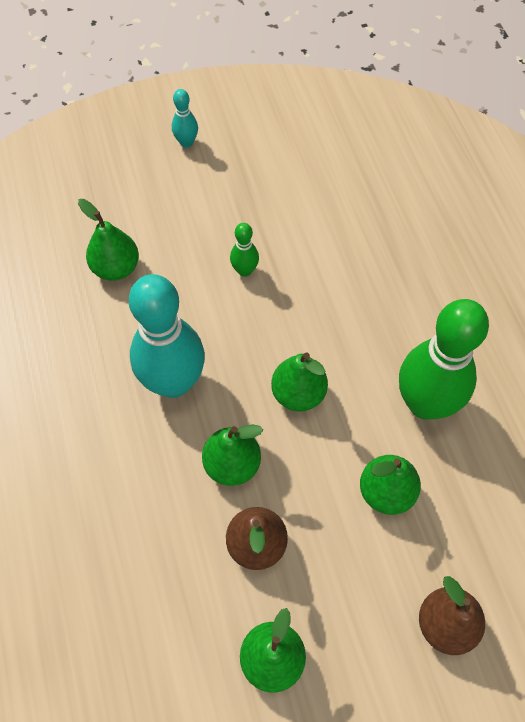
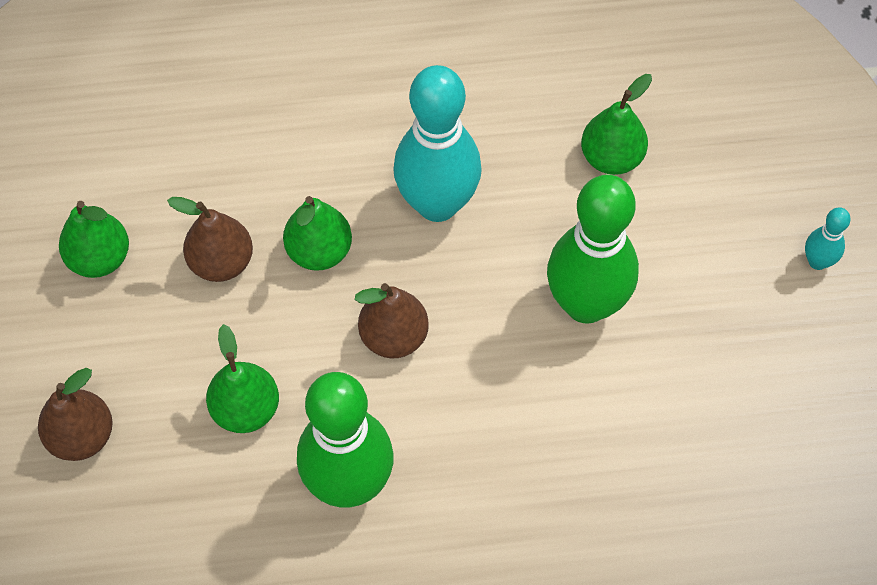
camera: 100 degrees right, 0 degrees up
(245, 270) = (586, 304): green bowling pin -> green bowling pin, size x2.28
(298, 394) = (393, 337): green pear -> brown pear

